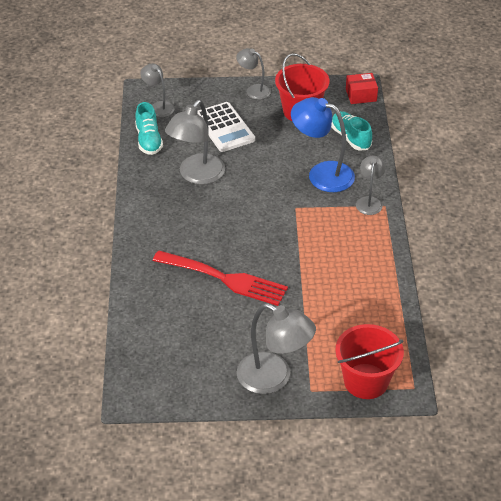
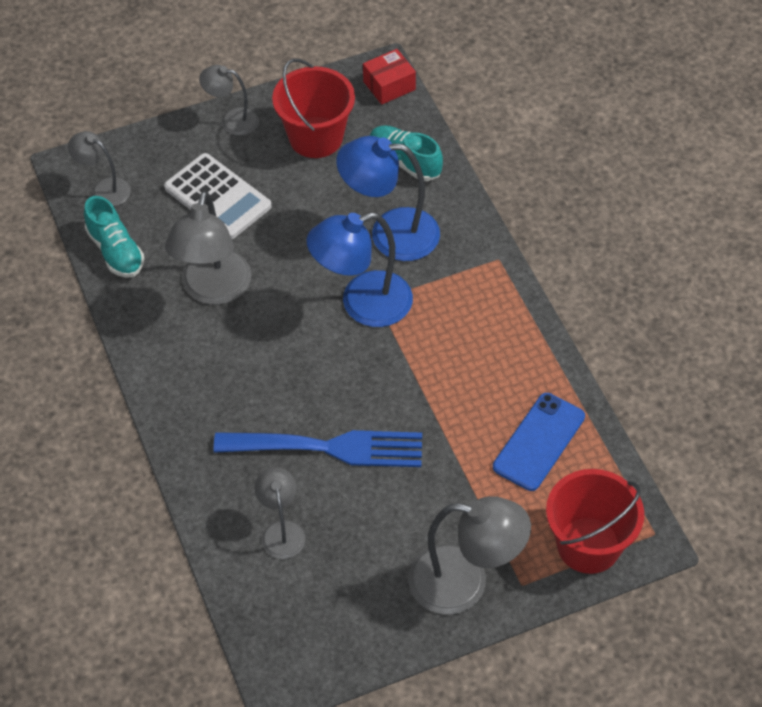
camera: 20 degrees left, 10 degrees up
(225, 279) = (329, 447): red fork -> blue fork
(285, 207) = (362, 304): none -> blue lamp
(361, 313) = (539, 442): none -> blue phone
(369, 201) = (474, 259): grey lamp -> grey lamp (281, 531)

